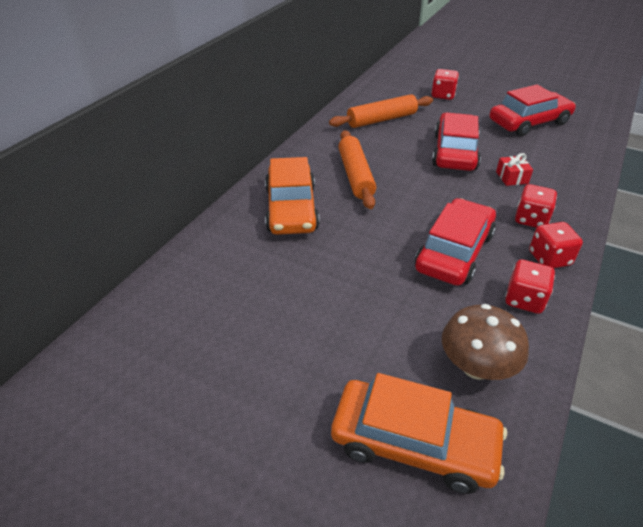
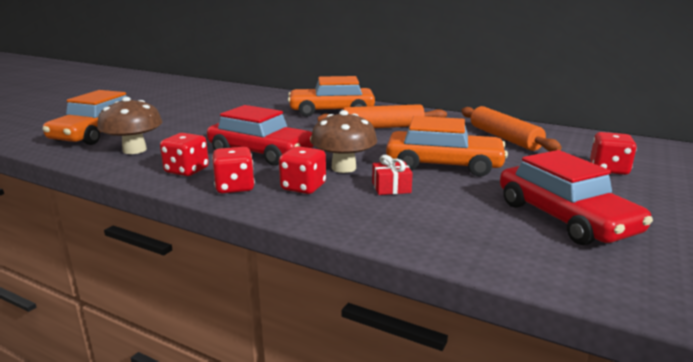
camera: 90 degrees right, 20 degrees down
(455, 152) = (443, 165): red car -> orange car
(479, 199) = (343, 168): none -> brown mushroom

